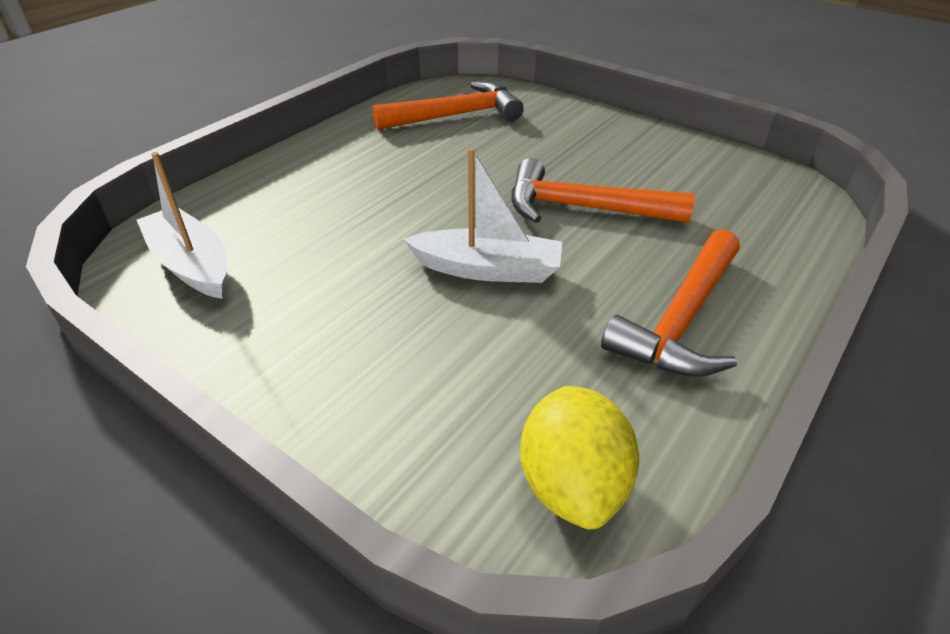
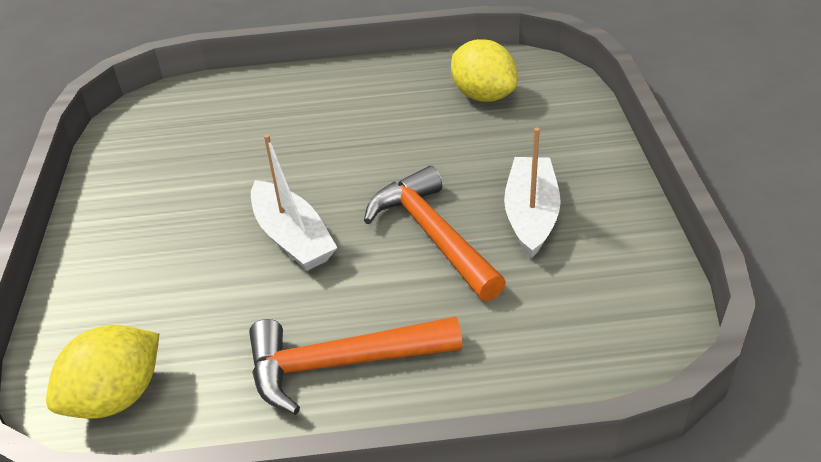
camera: 50 degrees right, 0 degrees up
(191, 264) = (161, 127): white boat -> white boat (531, 215)
(456, 115) = (483, 96): orange hammer -> yellow lemon

